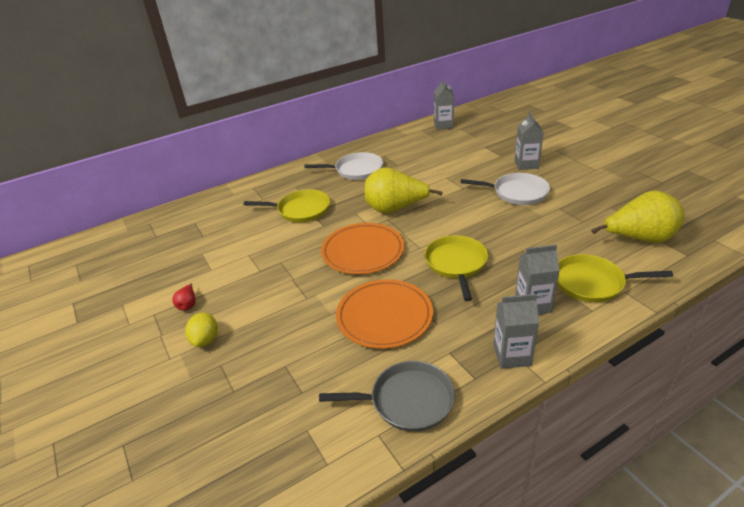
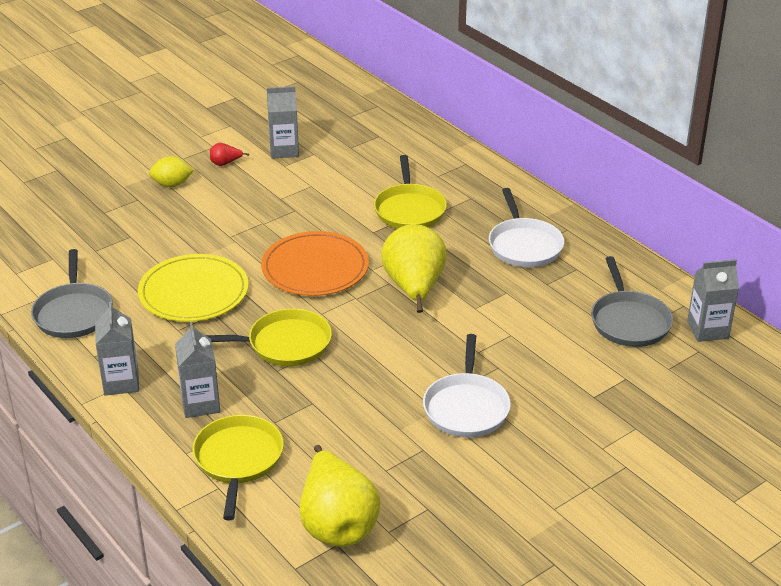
camera: 80 degrees right, 0 degrees up
(384, 316) = (194, 292): orange plate -> yellow plate
(435, 143) = (629, 321): none -> grey pan
(526, 164) = (564, 424): grey carton -> grey carton (284, 150)

